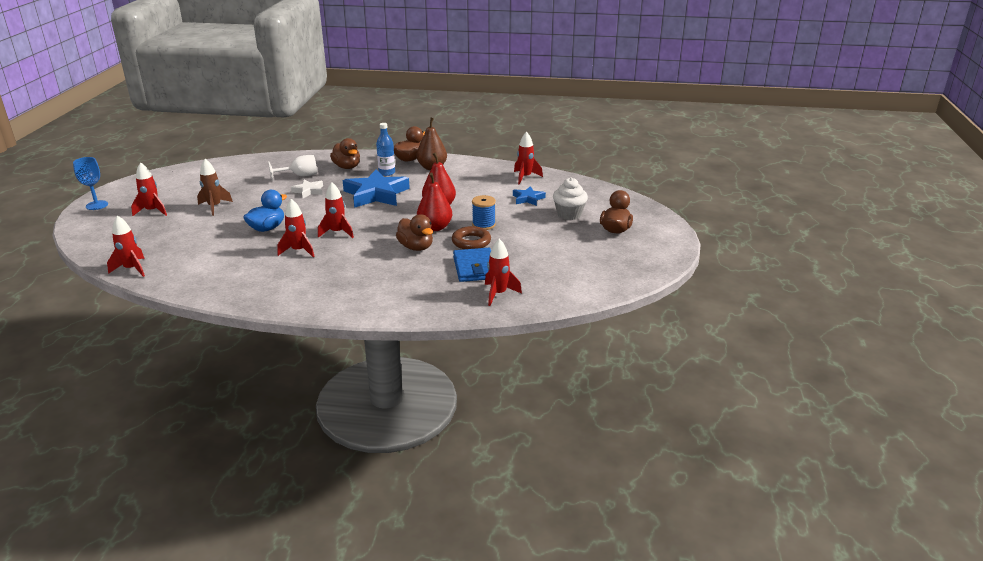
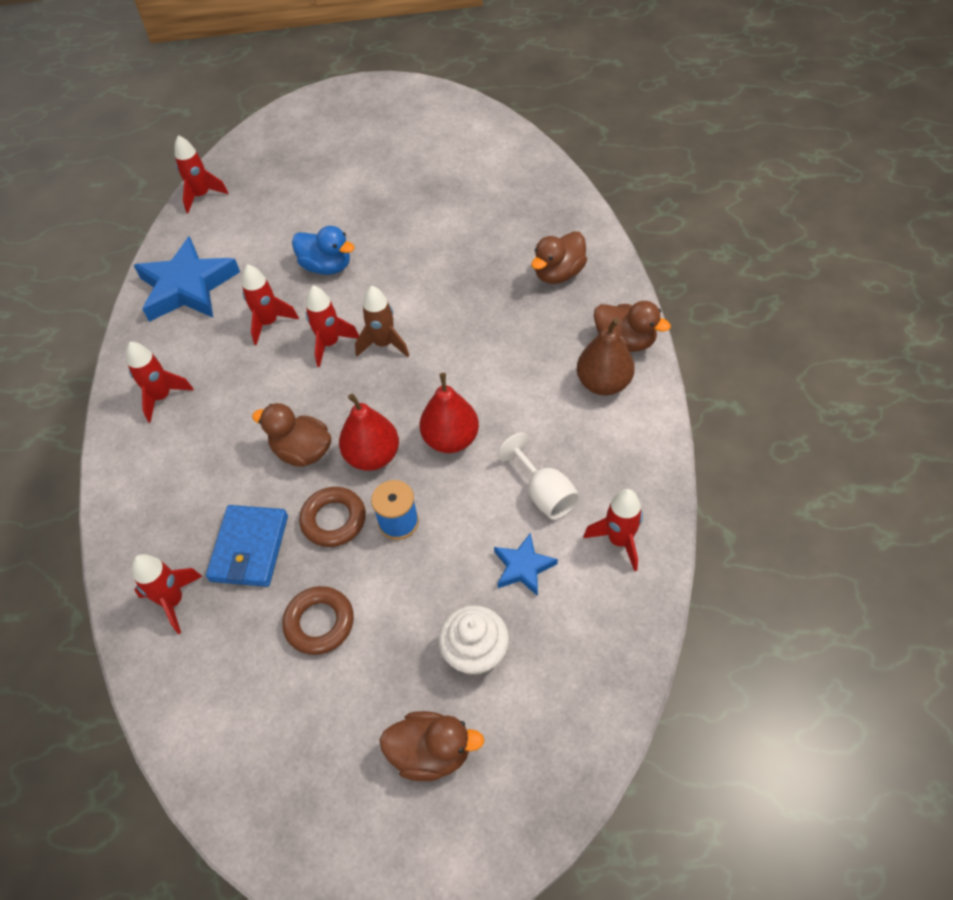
camera: 80 degrees right, 25 degrees up
(97, 205) = (352, 94): blue goblet -> none
(152, 211) = (348, 145): red rocket -> red rocket (162, 397)
(214, 207) = (375, 192): brown rocket -> brown rocket (384, 344)
(300, 176) = (503, 234): white goblet -> white goblet (544, 493)
(308, 191) = (455, 263): white star -> none
(376, 194) = (470, 344): blue star -> blue star (187, 287)
(387, 173) = (556, 330): blue bottle -> none
(416, 247) = (302, 451): brown duck -> brown duck turned 75 degrees clockwise
(475, 268) = (249, 548): blue wallet -> blue wallet turned 60 degrees counterclockwise
(534, 251) = (319, 623): none -> brown ring

